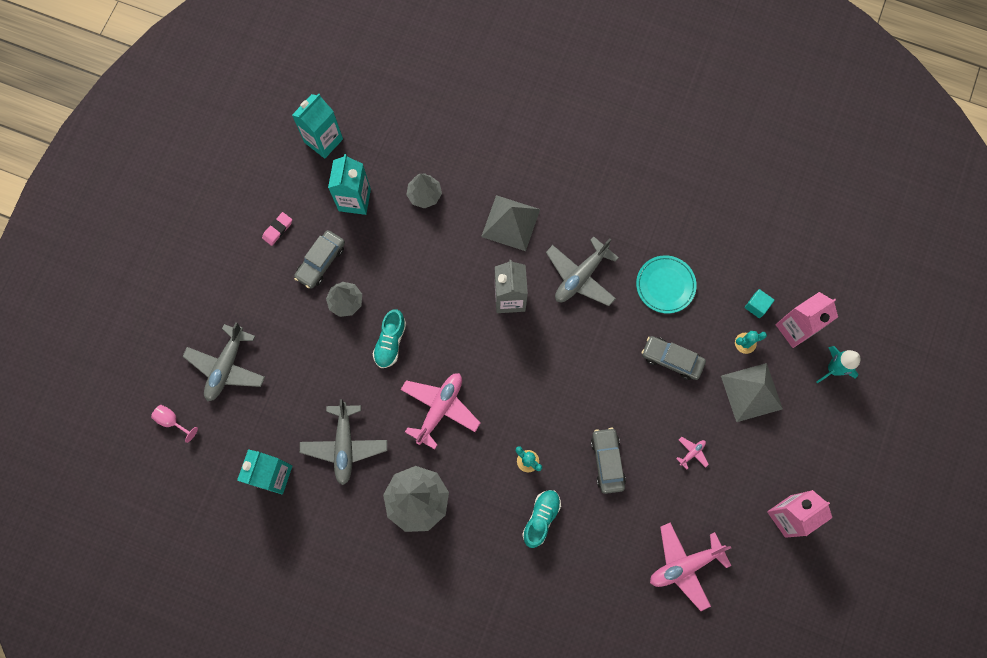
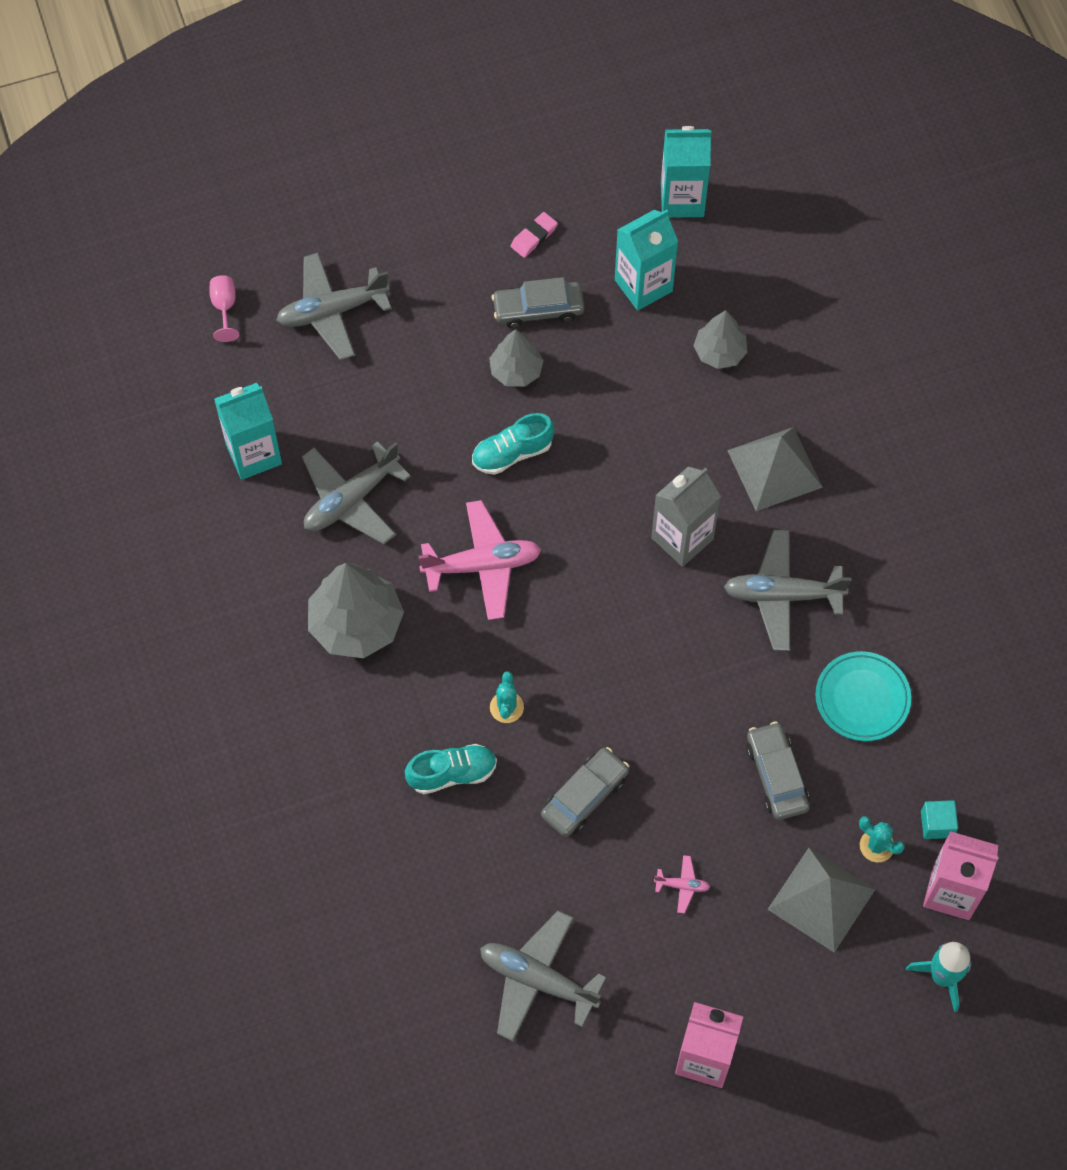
camera: 50 degrees right, 10 degrees down
(277, 229) = (534, 237): pink eraser -> pink eraser turned 45 degrees counterclockwise
(685, 565) = (537, 980): pink plane -> grey plane

